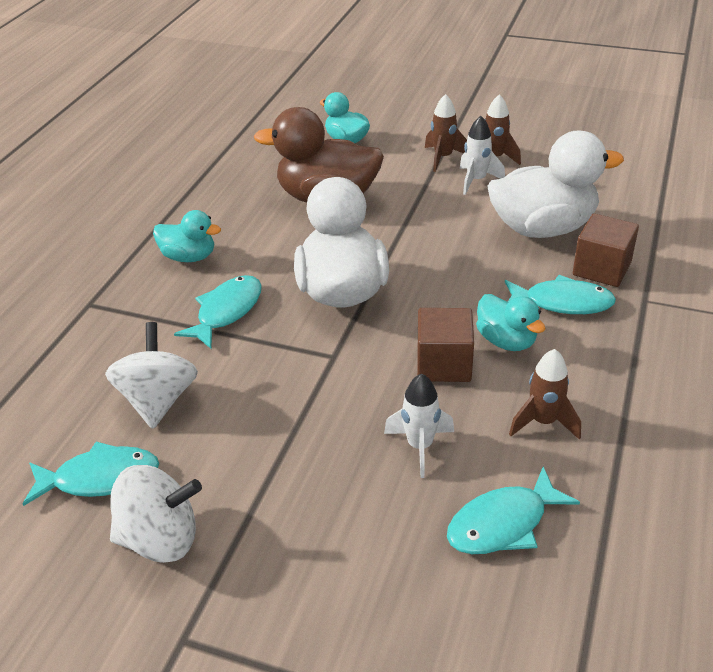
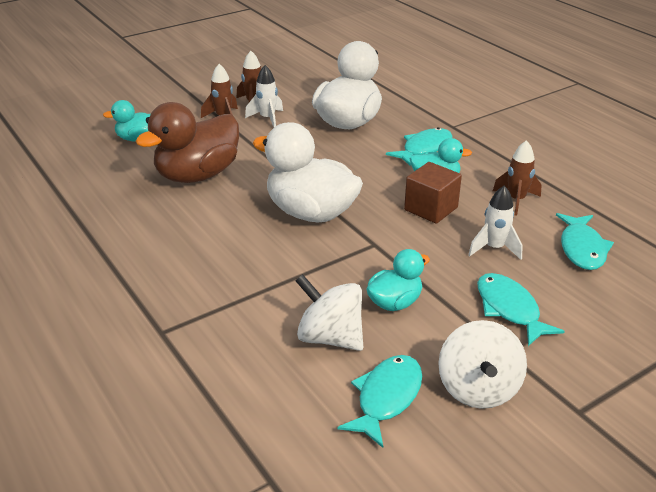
camera: 55 degrees left, 5 degrees down
(160, 538) = (478, 388): white spinning top -> white spinning top turned 150 degrees clockwise
(189, 257) = (174, 259): turquoise duck -> turquoise duck (394, 303)
(226, 312) = (267, 268): turquoise fish -> turquoise fish (509, 309)
(601, 269) = (410, 124): brown cube -> none

